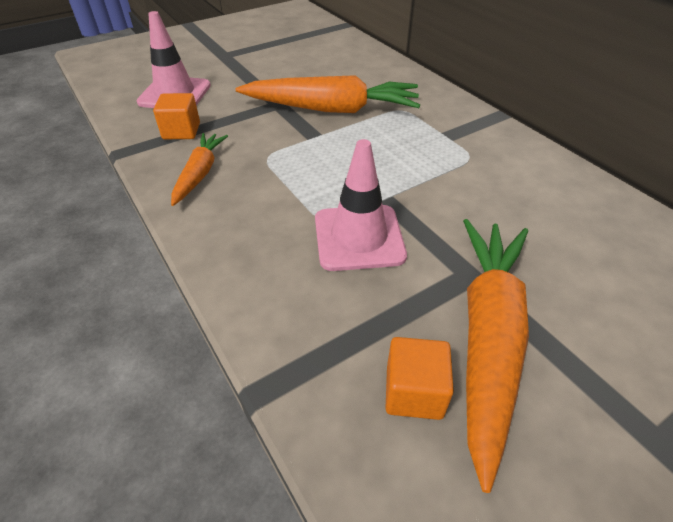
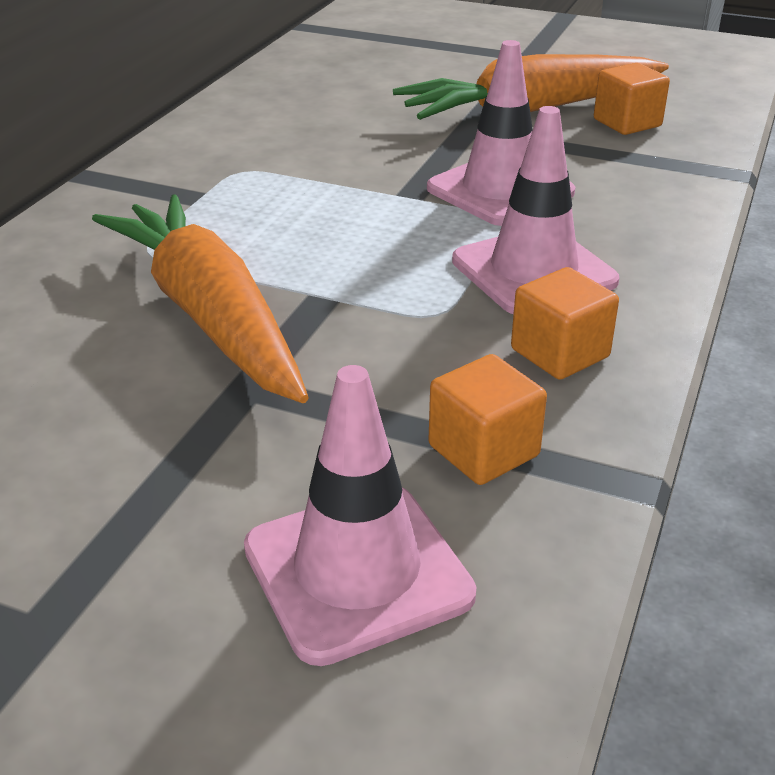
camera: 125 degrees left, 10 degrees down
(200, 173) = (560, 353): orange carrot -> orange cube
(263, 201) = (533, 271): none -> pink traffic cone

